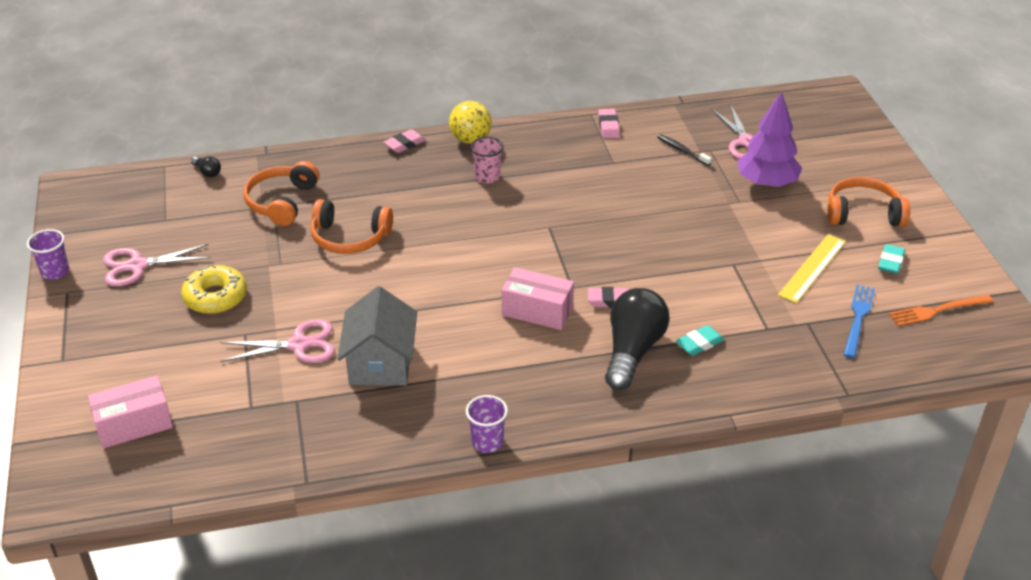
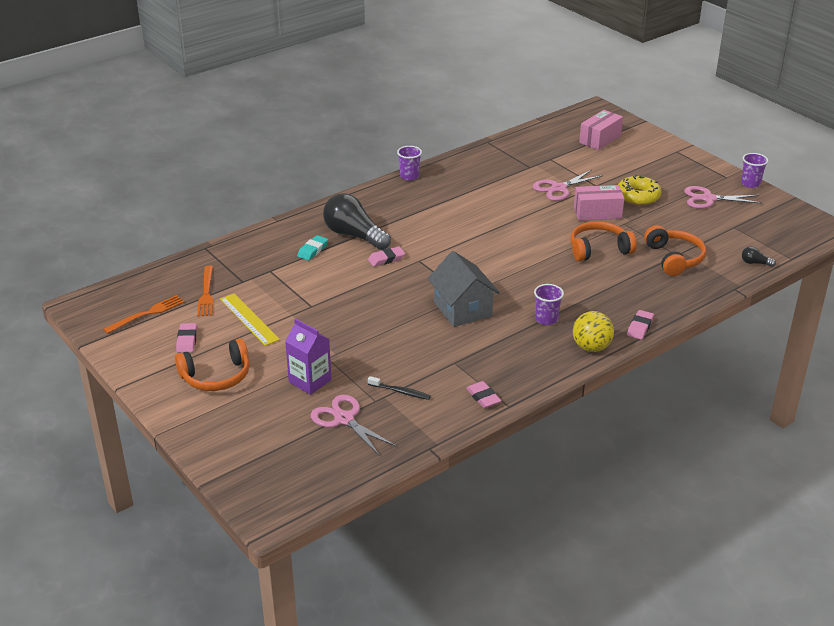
camera: 155 degrees right, 5 degrees down
(137, 266) = (708, 199): pink scissors -> pink scissors turned 135 degrees counterclockwise
(380, 363) = (502, 192): grey house -> grey house (462, 309)
(487, 177) = (546, 319): pink cup -> purple cup
(537, 311) = (431, 241): pink box -> pink box (597, 213)
(632, 351) = (354, 235): black light bulb -> black light bulb turned 135 degrees clockwise
(766, 183) = (310, 381): purple tree -> purple carton
(812, 268) = (249, 319): yellow ruler -> yellow ruler turned 45 degrees counterclockwise
(858, 318) = (206, 293): blue fork -> orange fork
(890, 262) = (187, 340): turquoise eraser -> pink eraser

